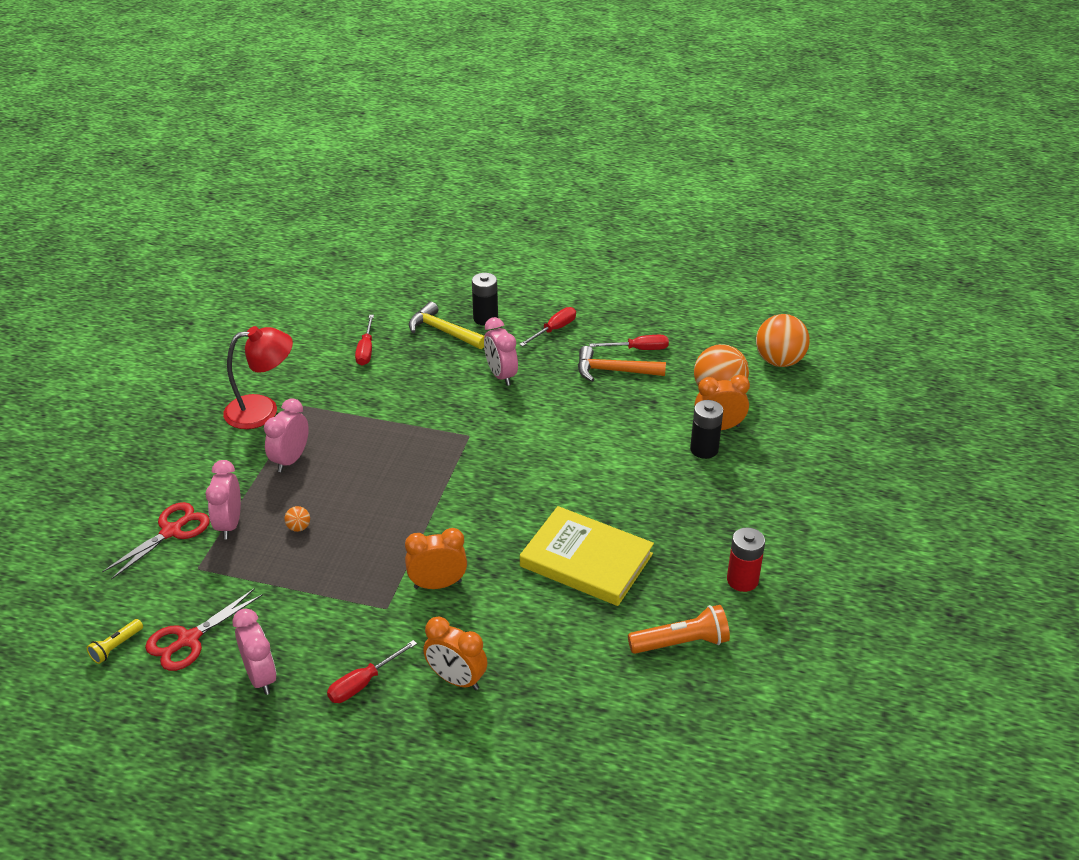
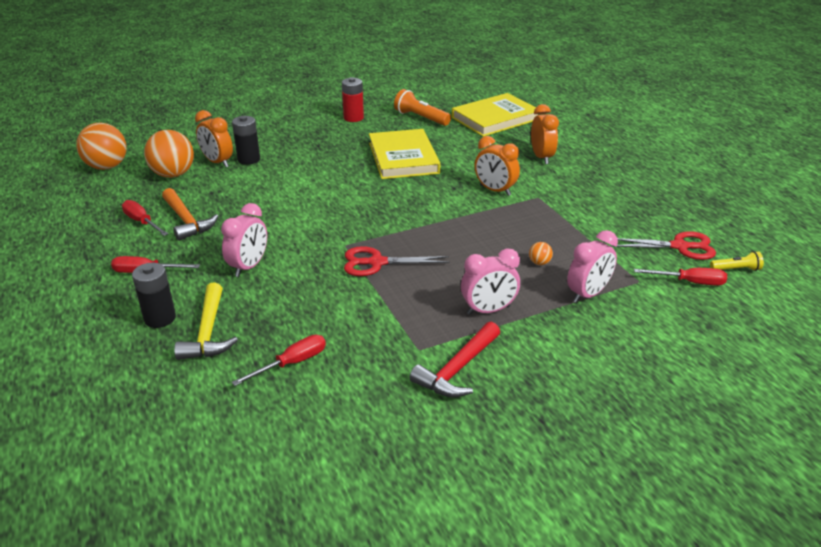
camera: 130 degrees left, 5 degrees down
(171, 531) = (639, 317): red scissors -> red scissors (377, 263)
(261, 677) = (648, 208): pink clock -> none
(262, 410) = (457, 369): red lamp -> red hammer
(363, 683) = (591, 179): red screwdriver -> red screwdriver (689, 282)
(605, 718) = (495, 118): none -> yellow book

